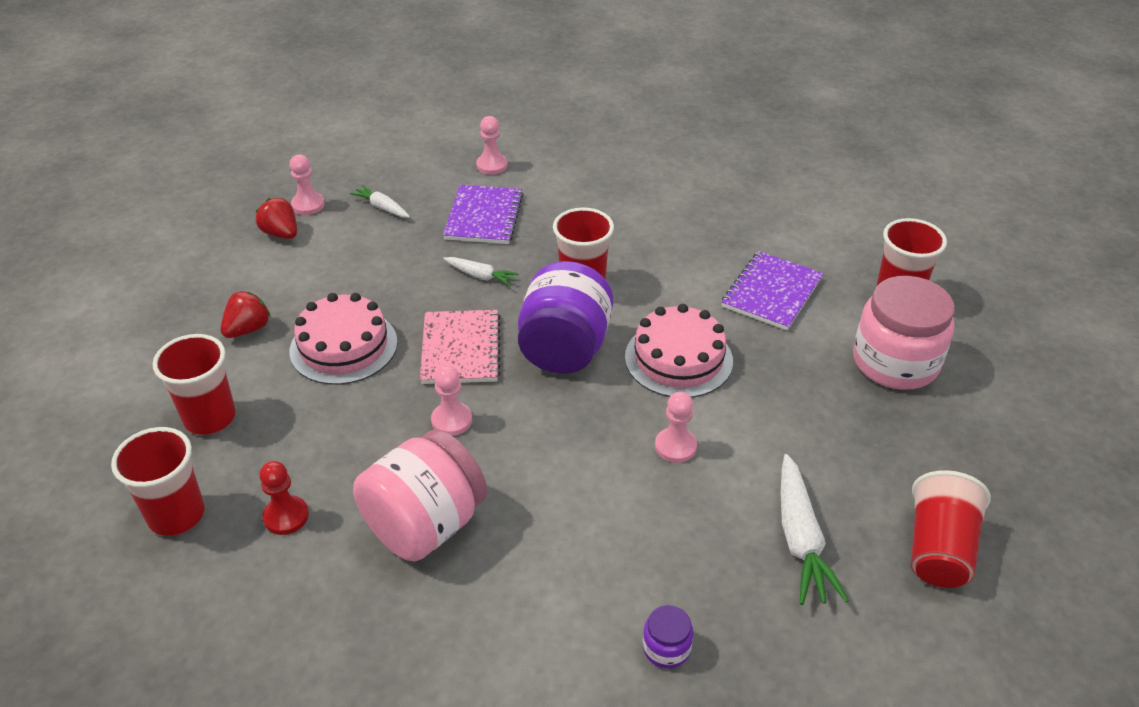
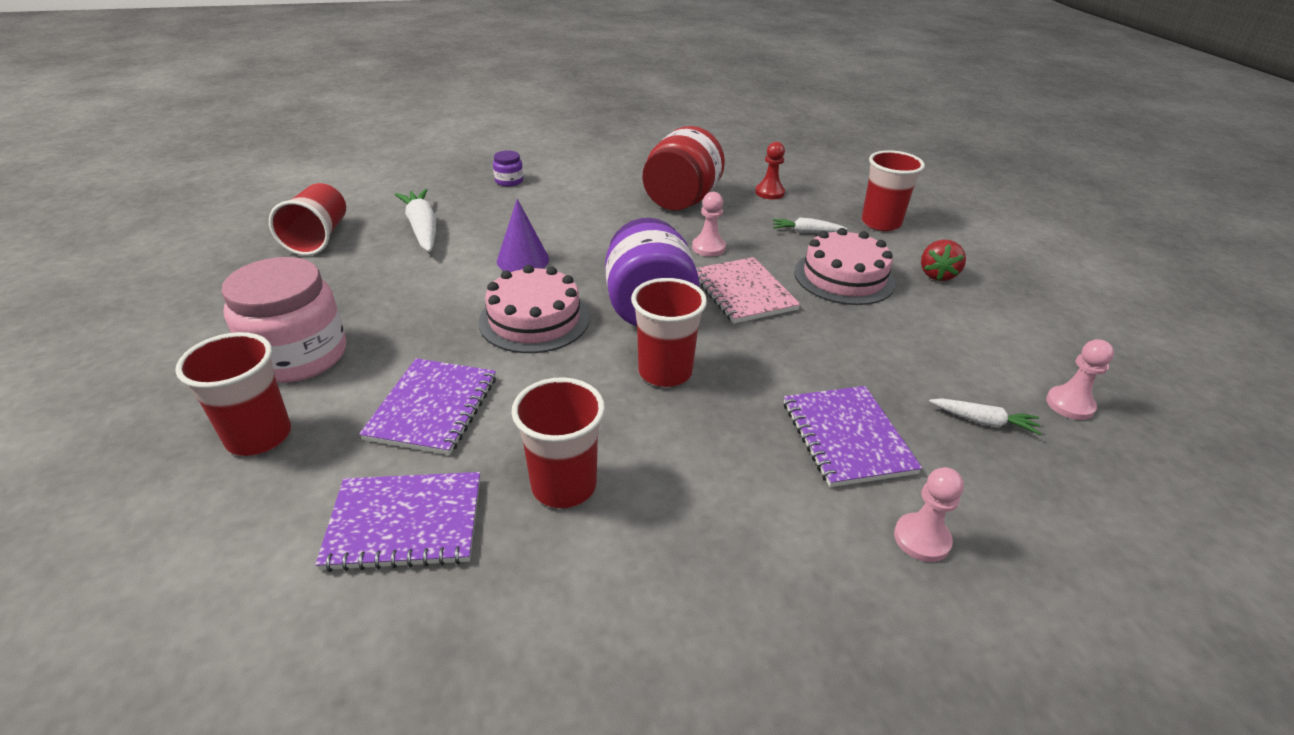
camera: 160 degrees right, 5 degrees down
(176, 515) = (833, 185): red cup -> red cup (564, 486)
(281, 234) = (1042, 362): red strawberry -> none
(425, 525) = (681, 201): pink jar -> red jar
(481, 276) = (783, 360): white carrot -> white carrot (806, 232)
(675, 446) = (523, 260): pink pawn -> purple cone
(784, 226) = (405, 523): none -> purple notebook

